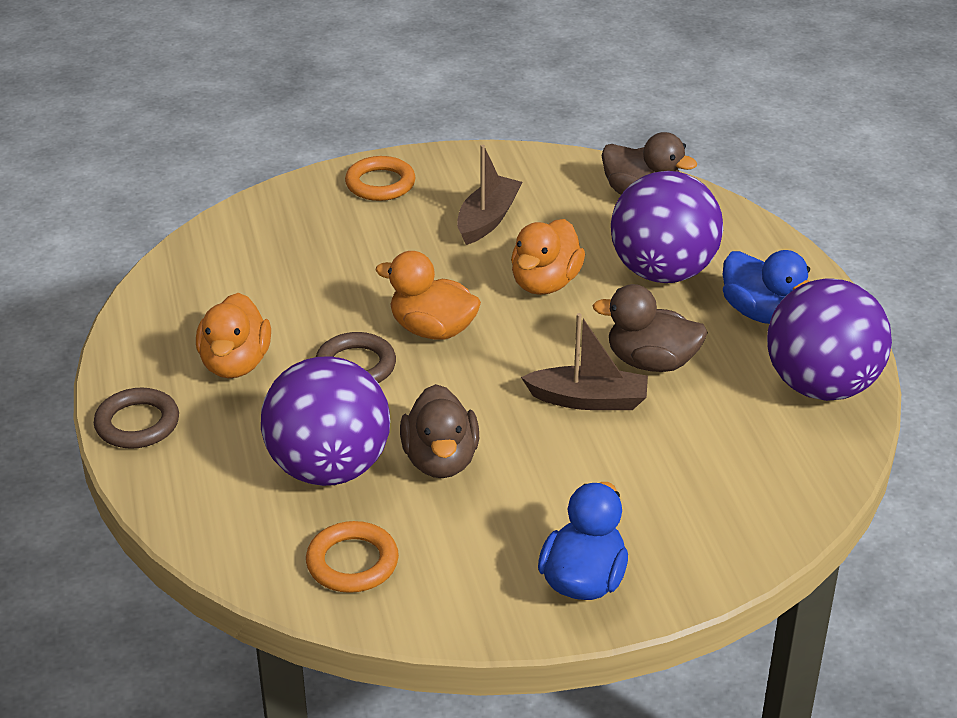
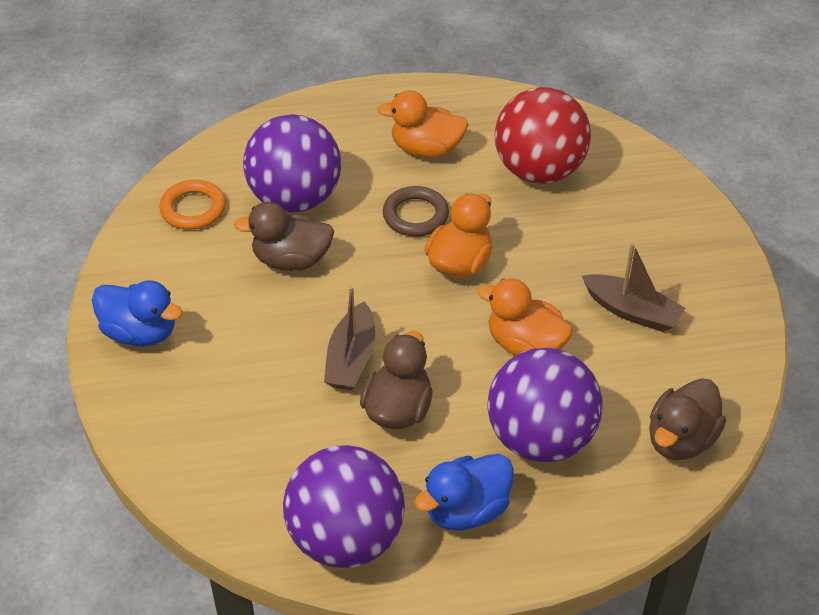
camera: 95 degrees right, 10 degrees up
(137, 424) = (362, 102): brown ring -> none
(276, 278) = (539, 170): none -> red ball
(380, 184) = (691, 238): orange ring -> none

